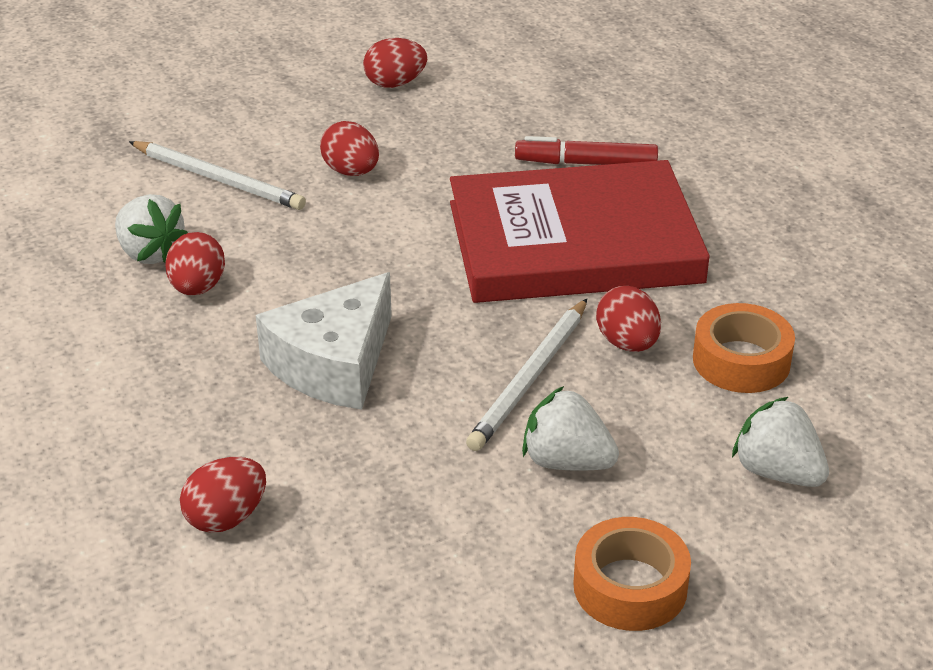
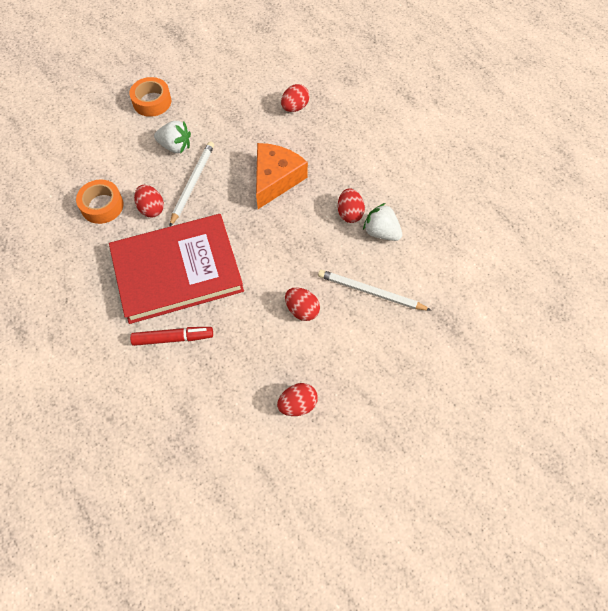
camera: 170 degrees right, 25 degrees up
(333, 364) = (276, 179): white cheese -> orange cheese
(777, 472) = (95, 152): white strawberry -> none

